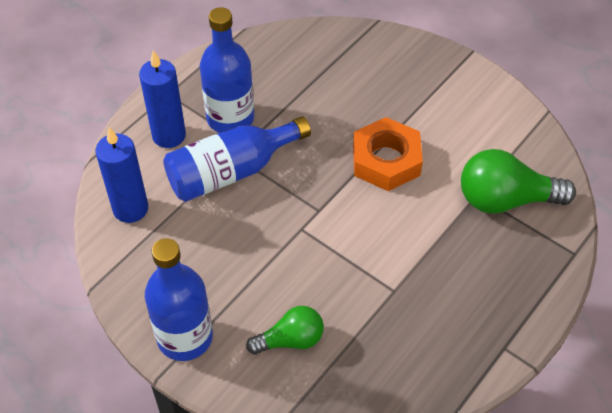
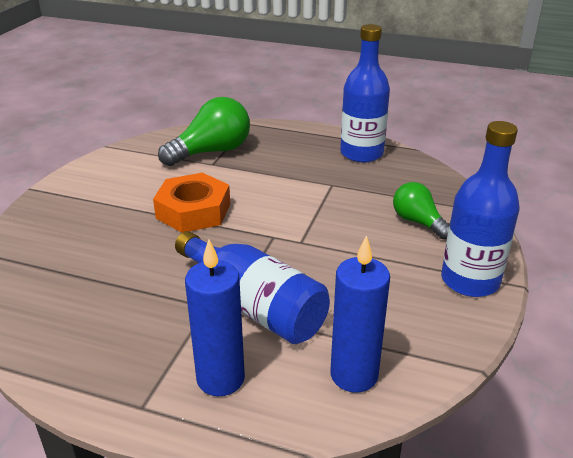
camera: 110 degrees left, 20 degrees down
(230, 118) = (171, 329): blue bottle -> blue bottle (361, 153)
(505, 199) = (211, 152): green light bulb -> green light bulb turned 105 degrees counterclockwise

